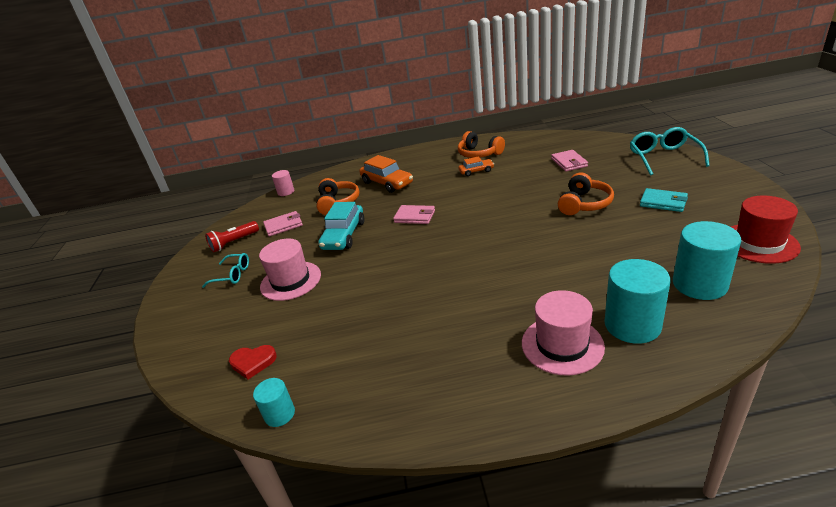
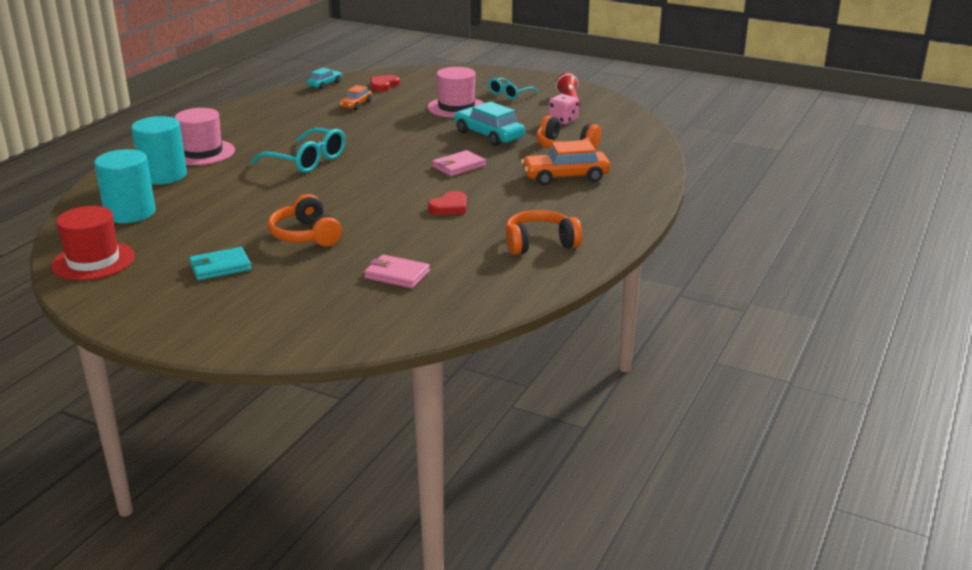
camera: 120 degrees right, 5 degrees down
(280, 414) = (324, 84): turquoise cylinder -> turquoise car
(283, 225) = (563, 120): pink wallet -> pink dice
(286, 192) = (647, 134): pink cylinder -> none
(476, 171) = (493, 223): orange car -> orange car (356, 104)
(477, 189) = (449, 207): none -> red heart
(664, 158) = (277, 329): turquoise glasses -> turquoise glasses (306, 161)

